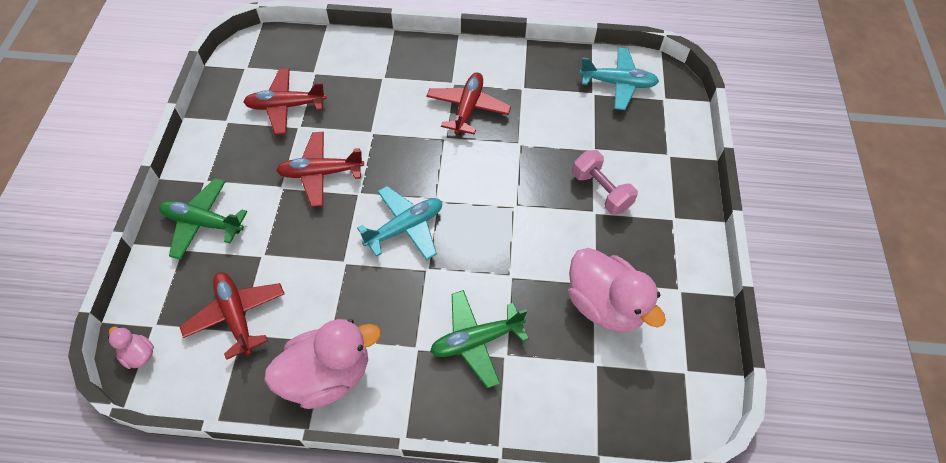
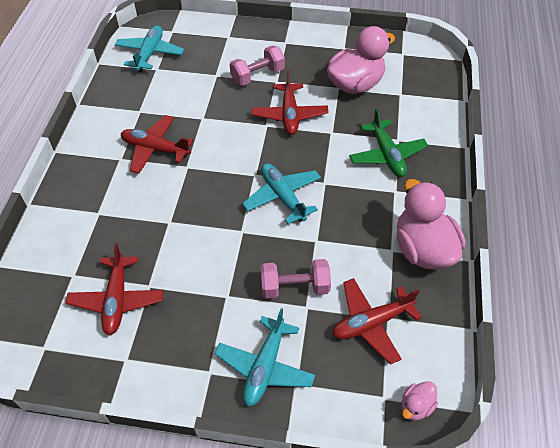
camera: 85 degrees left, 5 degrees down
(203, 223) = (265, 366): green plane -> turquoise plane
(287, 244) = (294, 287): none -> pink dumbbell
(321, 173) = (214, 263): red plane -> red plane (289, 115)

